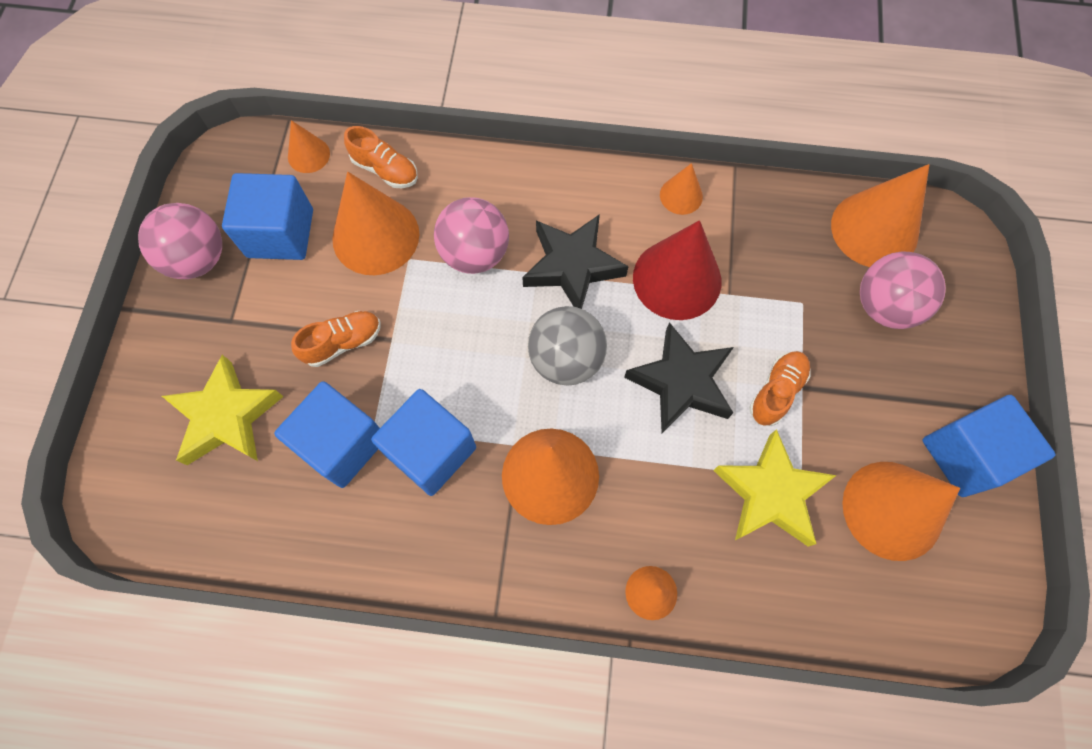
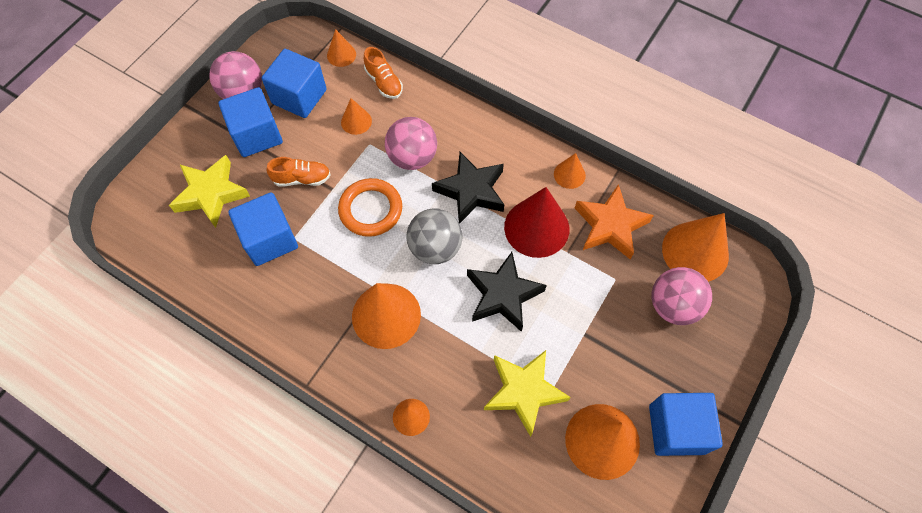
camera: 25 degrees right, 5 degrees down
(376, 236) = (356, 121): orange cone -> orange cone, size x0.51
(431, 451) = (320, 267): blue cube -> blue cube (257, 135)
(457, 345) = (371, 209): none -> orange ring
(762, 239) = (610, 225): none -> orange star
(776, 392) = (564, 329): orange shoe -> none

